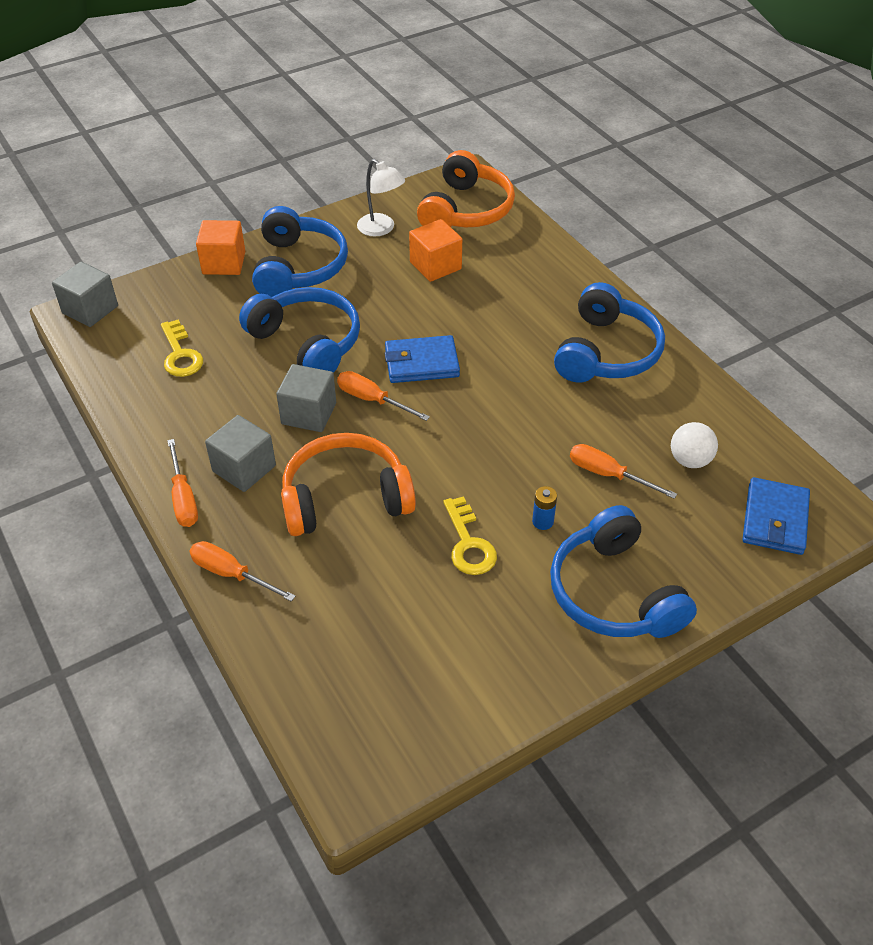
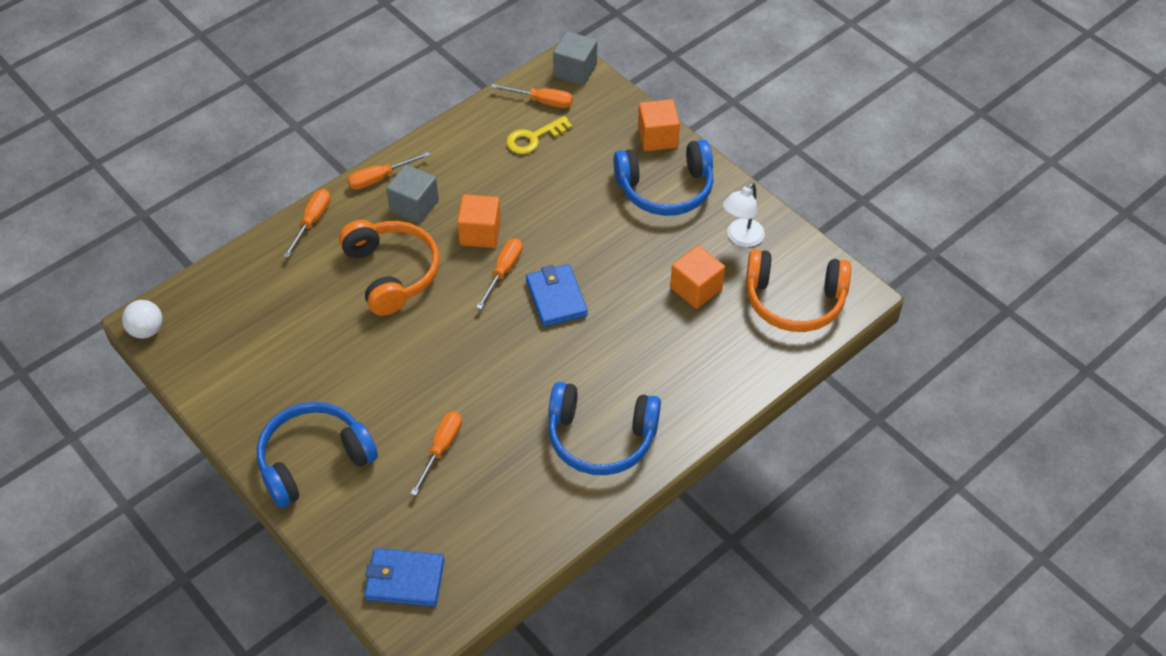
camera: 80 degrees right, 5 degrees up
(125, 341) = (542, 101): none -> orange screwdriver
(307, 342) = (565, 215): blue headphones -> none
(309, 413) = (480, 233): grey cube -> orange cube
(468, 543) = (354, 358): yellow key -> none
(542, 521) = (382, 405): blue battery -> none
(690, 460) = (468, 511): white ball -> white ball (146, 330)

